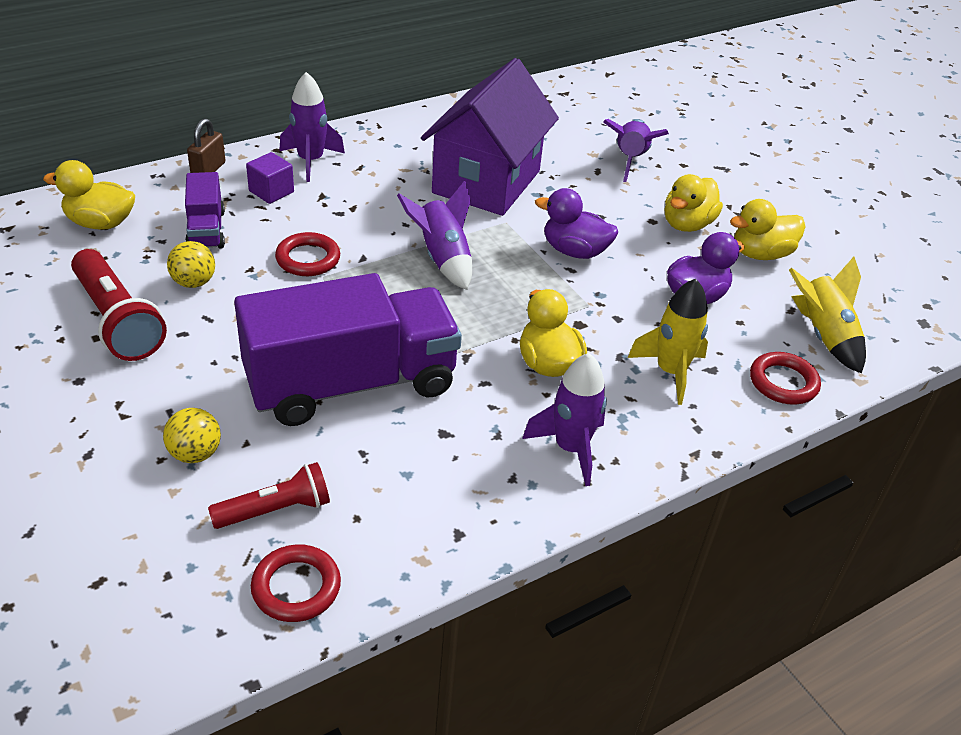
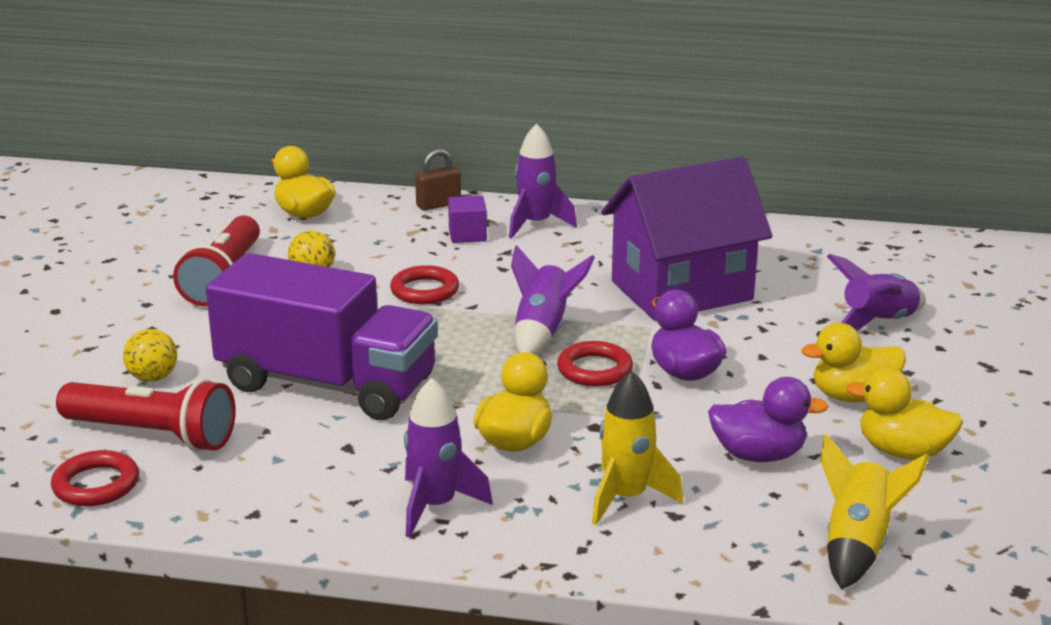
camera: 45 degrees right, 15 degrees down
(206, 230) = (375, 244): purple truck -> none
(275, 510) = (152, 435): red flashlight -> red flashlight, size x1.59
(783, 382) = (738, 559): red ring -> red ring (594, 370)

